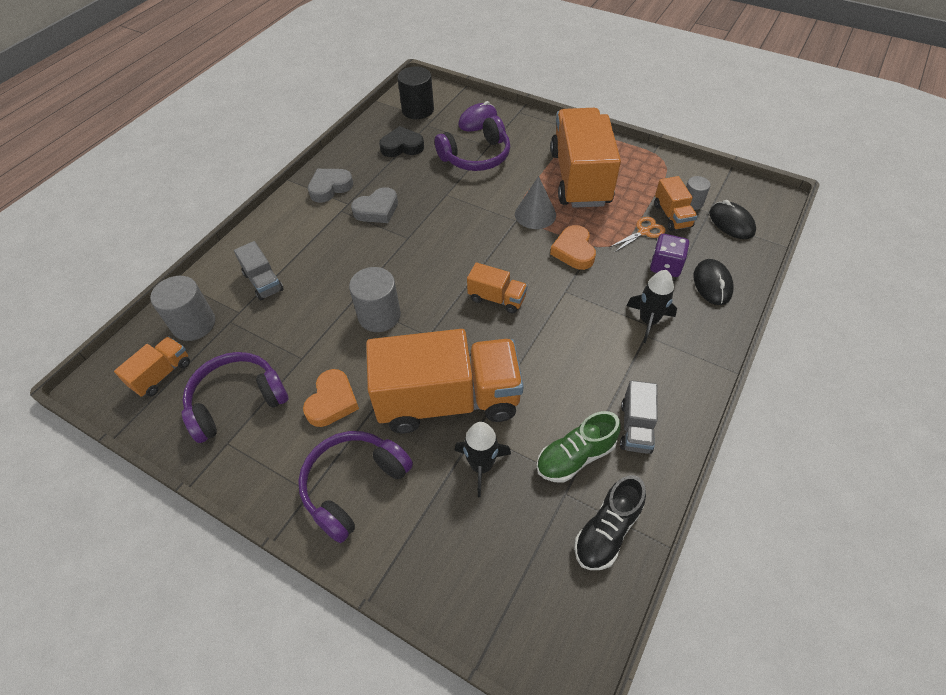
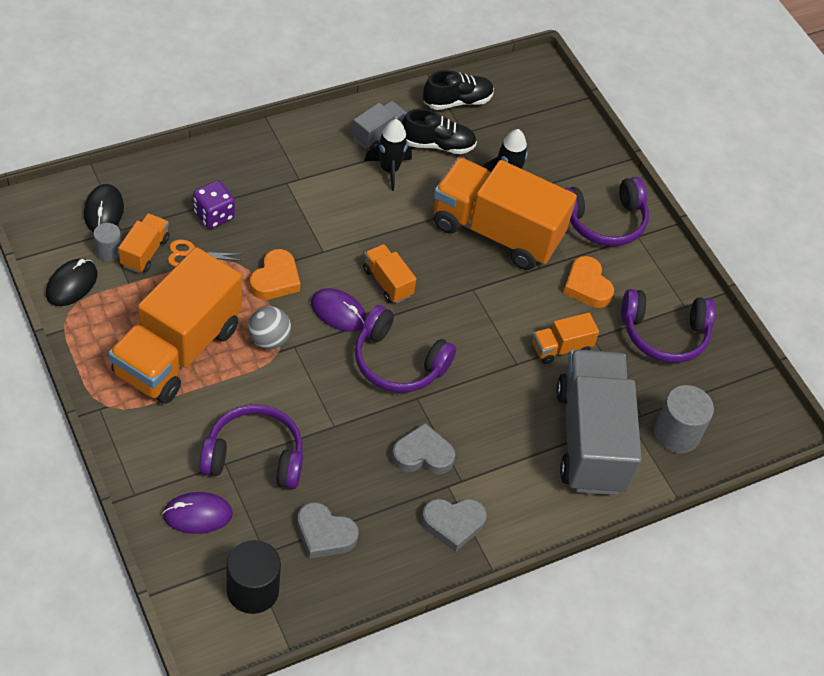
camera: 155 degrees left, 0 degrees up
(162, 374) = (721, 398): orange truck -> orange truck (561, 348)
(263, 282) = (590, 439): grey truck -> grey truck, size x2.24
(332, 401) = (587, 286): orange heart -> orange heart turned 75 degrees counterclockwise
(379, 315) = (502, 333): grey cylinder -> none
(402, 146) = (324, 534): black heart -> grey heart
(439, 251) = (398, 362): none -> purple headphones
(510, 257) = (338, 312): none -> purple mouse
(535, 214) = (269, 340): grey cone -> grey ball
(575, 456) = (437, 145): green shoe -> black shoe
(648, 321) = (284, 186): black rocket -> black rocket (389, 170)
(712, 284) = (196, 178): black mouse -> black mouse (72, 284)

